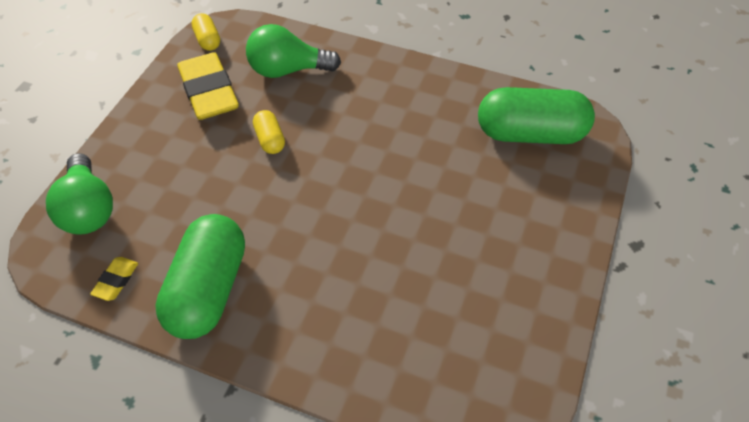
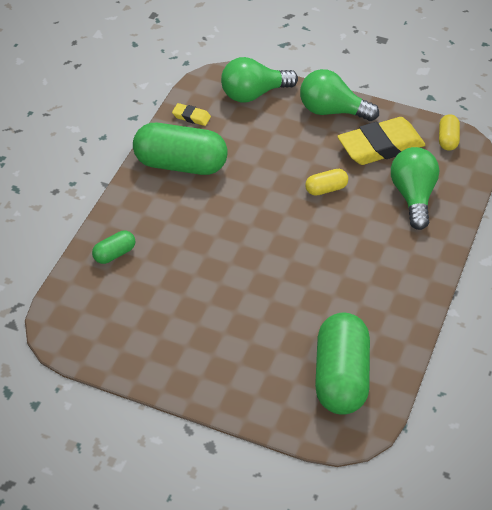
camera: 90 degrees right, 5 degrees down
(141, 131) = (332, 111): none -> green light bulb
(208, 40) = (448, 139): yellow capsule -> yellow capsule turned 60 degrees counterclockwise
(369, 362) = (114, 254): none -> green capsule

